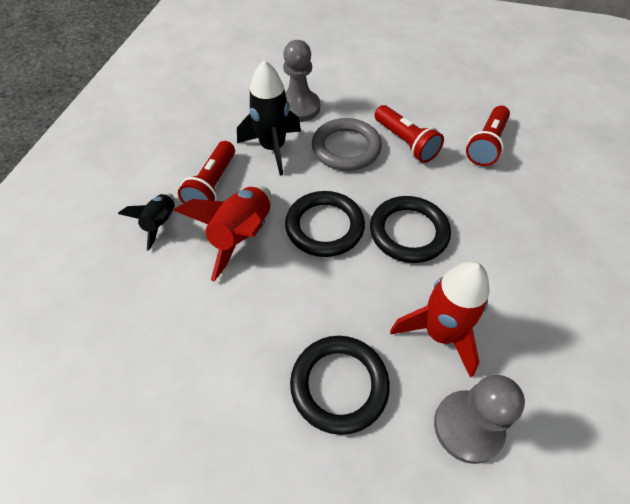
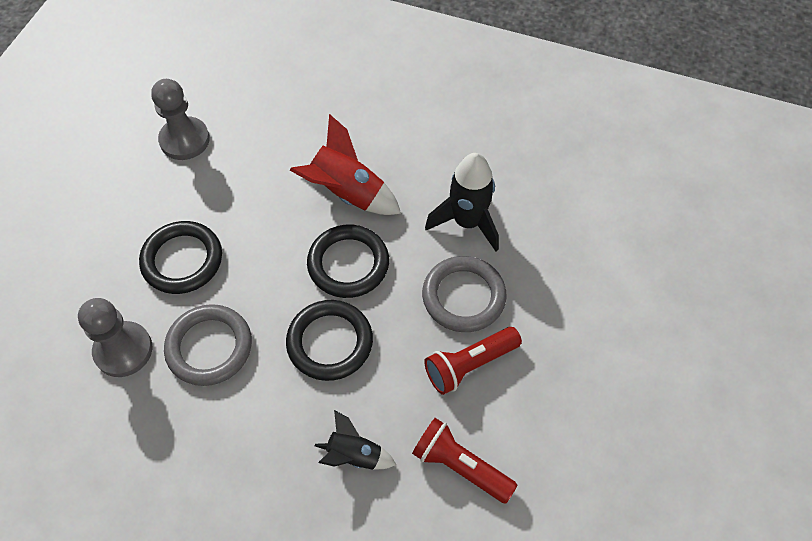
camera: 95 degrees right, 5 degrees up
(161, 223) = (371, 130): black rocket -> black rocket (354, 455)
(212, 185) = (415, 168): red flashlight -> none
(299, 107) = (539, 252): grey pawn -> grey pawn (184, 140)
(440, 333) = (209, 347): red rocket -> grey ring

